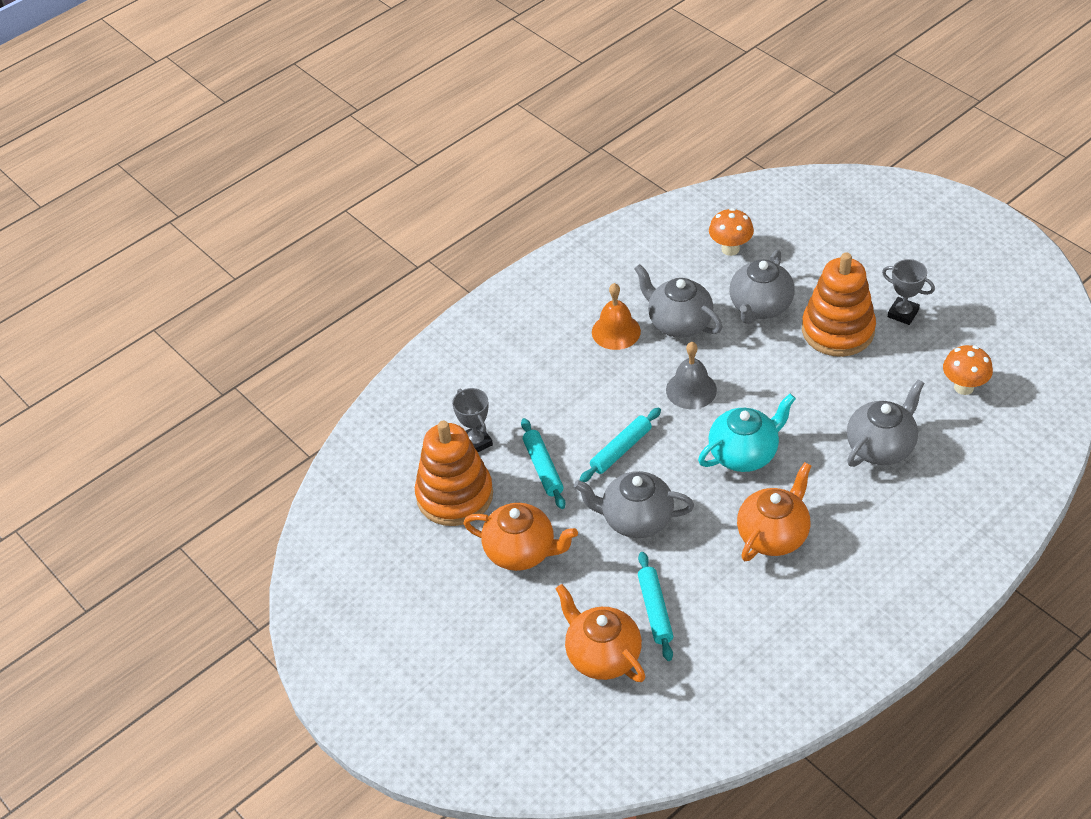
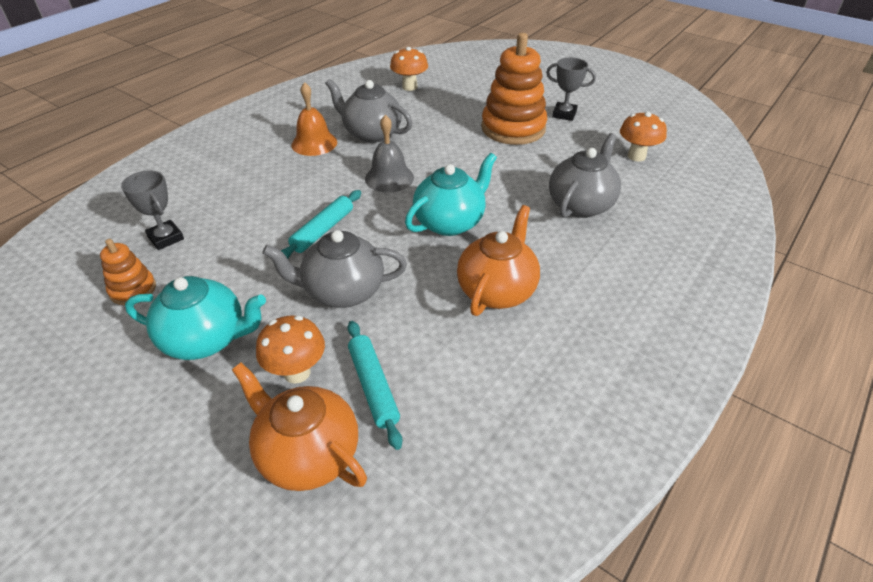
camera: 15 degrees left, 5 degrees down
(454, 495) = (133, 289): orange stacking toy -> orange stacking toy, size x0.50
(521, 551) = (206, 339): orange teapot -> turquoise teapot
(543, 468) = (238, 254): turquoise rolling pin -> none
(595, 590) = (297, 372): none -> orange mushroom
(760, 307) = (442, 119): grey teapot -> none

